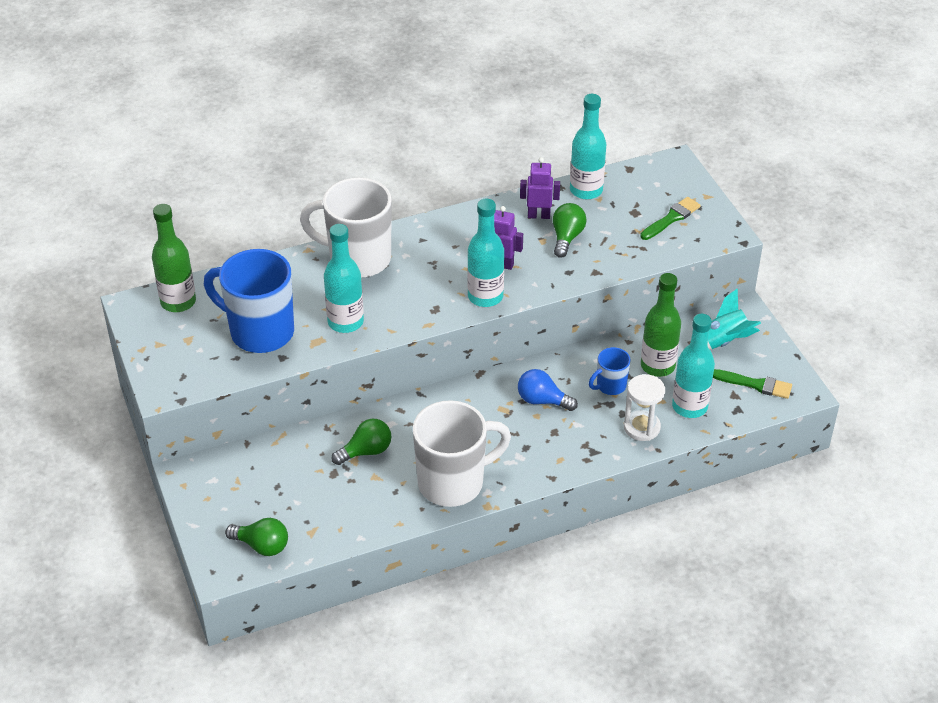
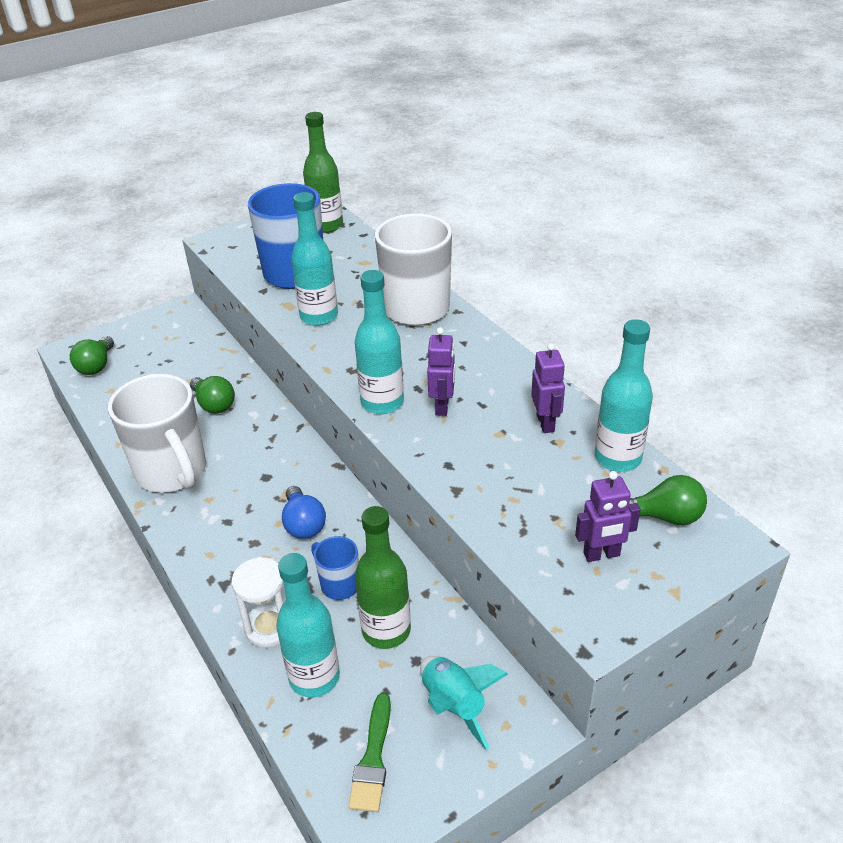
camera: 80 degrees right, 5 degrees down
(542, 400) = (303, 524): blue light bulb -> blue light bulb turned 150 degrees clockwise
(567, 237) = (513, 454): green light bulb -> green light bulb (665, 516)
(671, 218) = (601, 555): green brush -> purple robot

